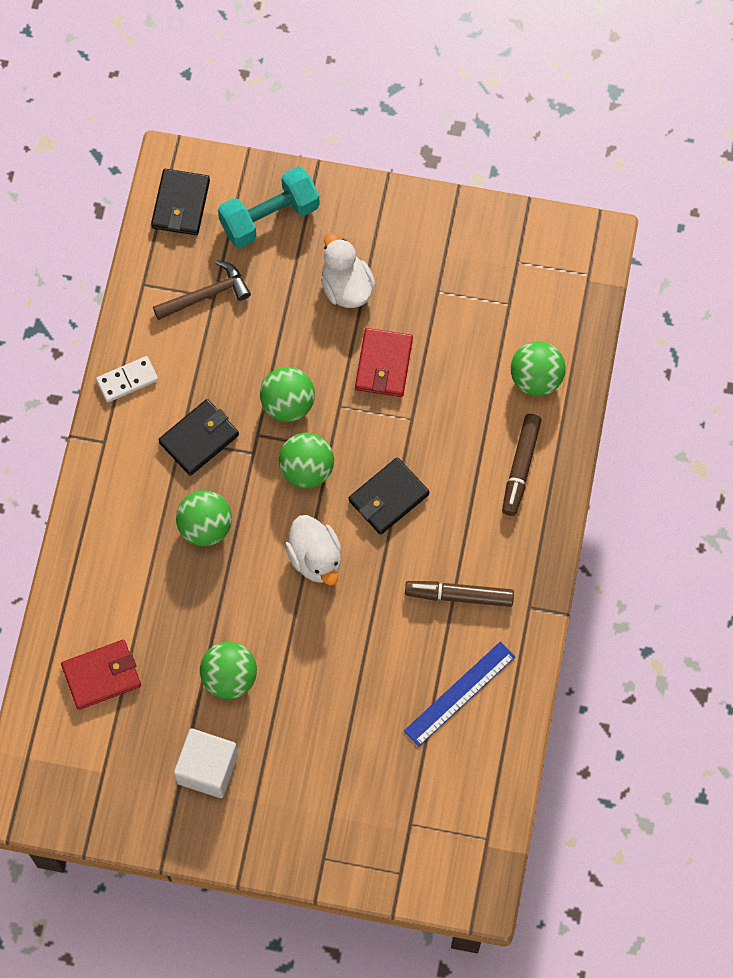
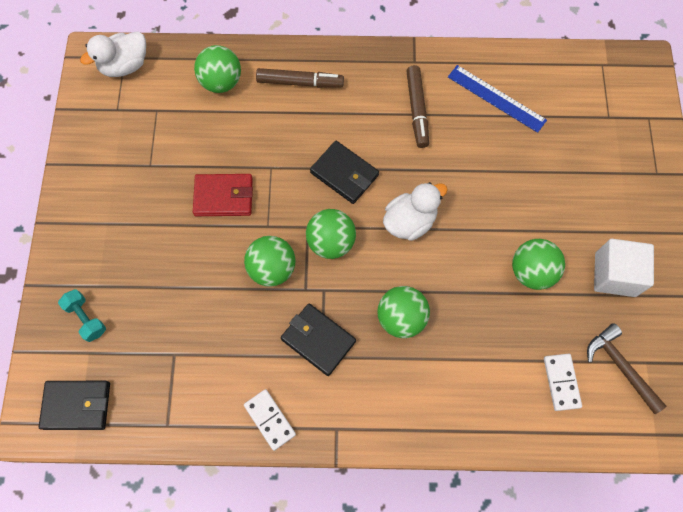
camera: 100 degrees left, 0 degrees up
(101, 676) = (561, 382): red wallet -> white domino
(206, 295) = (172, 362): brown hammer -> brown hammer (620, 366)
(269, 217) = (86, 318): turquoise dumbbell -> turquoise dumbbell, size x0.56
(346, 287) = (152, 239): white duck -> white duck (125, 66)

